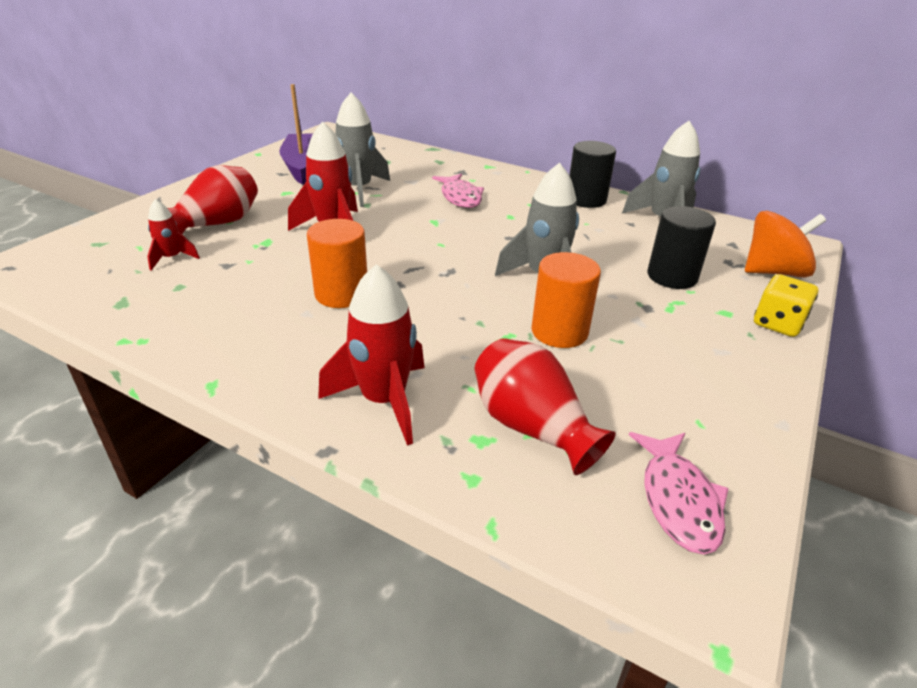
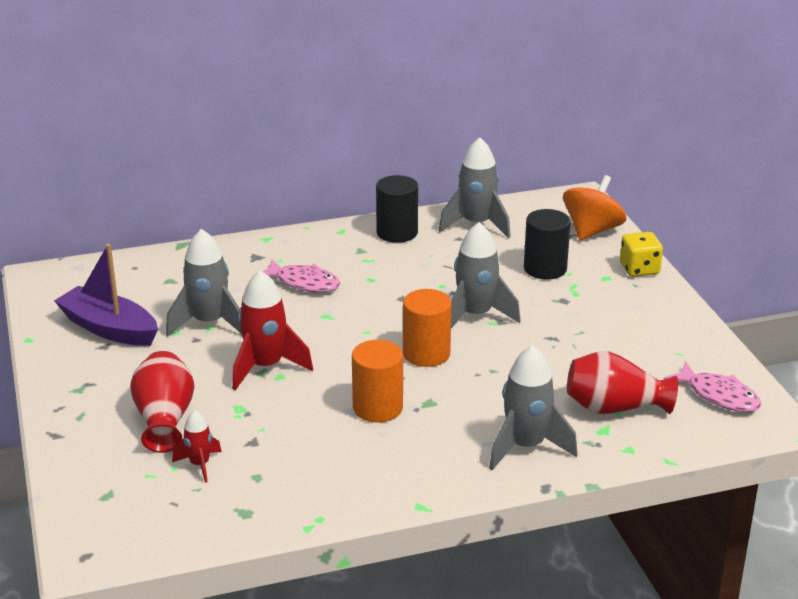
camera: 45 degrees left, 5 degrees down
(384, 401) = (526, 447): red rocket -> grey rocket
(559, 331) = (543, 347): orange cylinder -> orange cylinder (426, 354)

